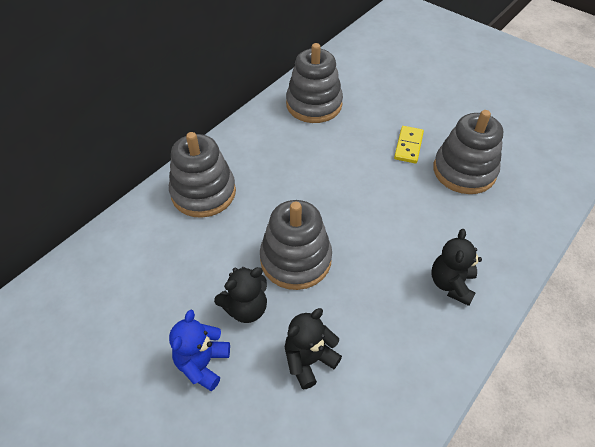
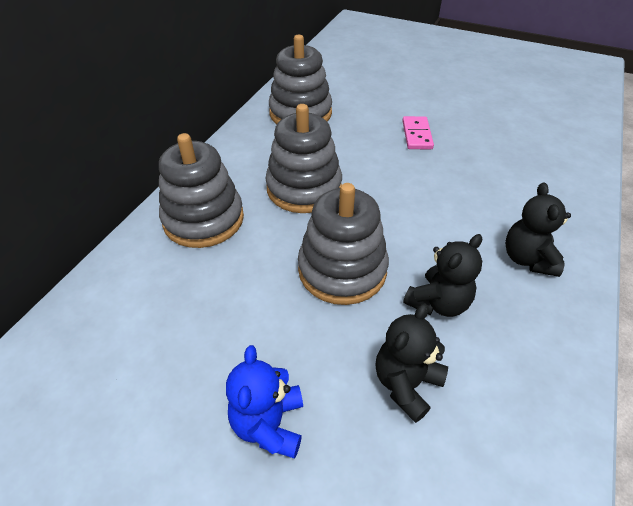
camera: 15 degrees left, 5 degrees down
(246, 308) = (302, 339): black teddy bear -> black teddy bear (438, 302)
(408, 146) = (417, 135): yellow domino -> pink domino
(464, 171) = (484, 148): grey stacking toy -> grey stacking toy (304, 188)

